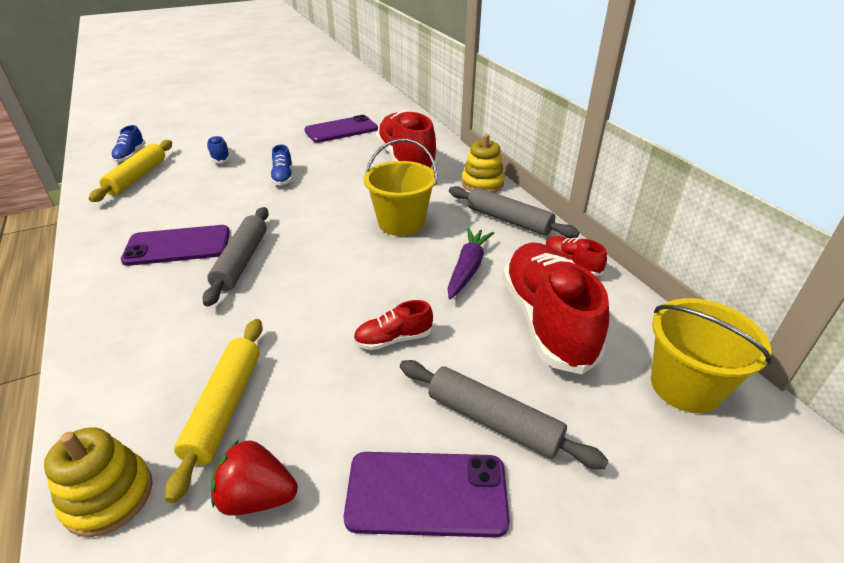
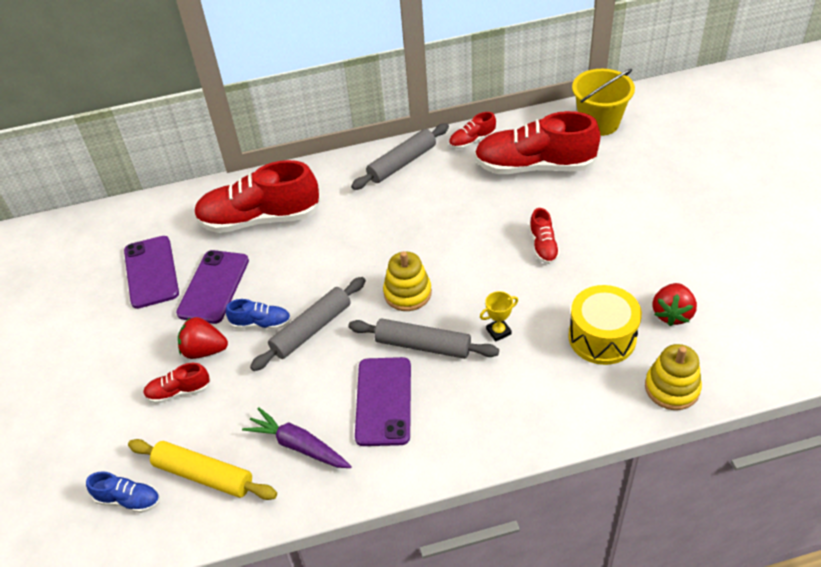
camera: 75 degrees left, 10 degrees up
(220, 157) = (179, 392): blue shoe -> red shoe
(224, 407) = (602, 337): yellow rolling pin -> yellow drum
(251, 311) = (498, 331): none -> yellow trophy
(258, 160) = (204, 350): none -> red strawberry
(401, 223) = (387, 231): yellow bucket -> none
(426, 493) = (669, 240): purple phone -> purple phone (213, 287)
(468, 268) = (466, 197): purple carrot -> purple carrot (298, 446)
(482, 183) = (332, 169): yellow stacking toy -> yellow stacking toy (407, 293)
(493, 420) = (620, 206): grey rolling pin -> grey rolling pin (311, 329)

